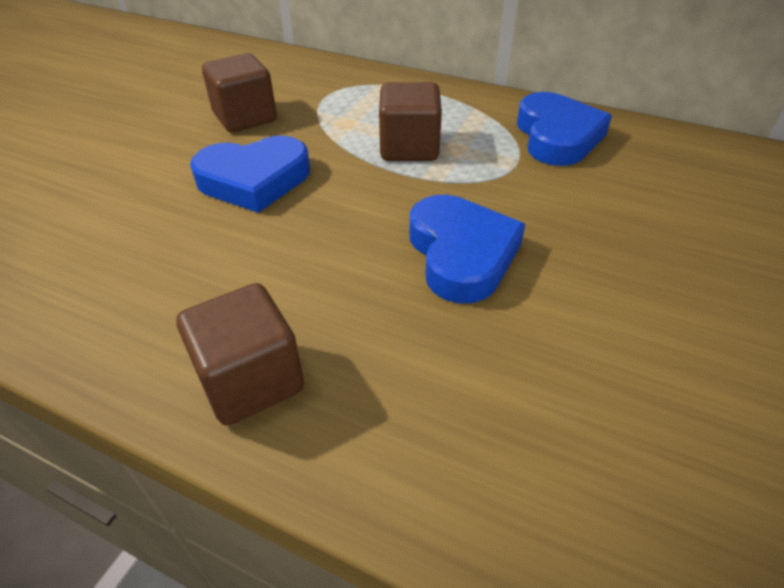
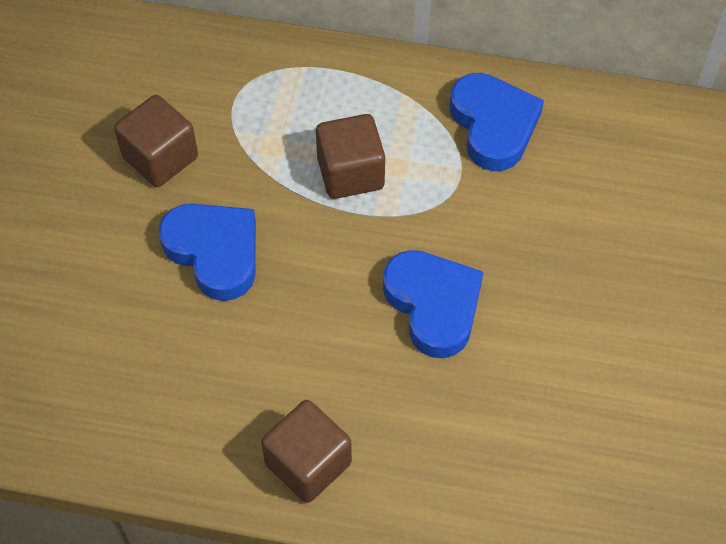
camera: 15 degrees left, 15 degrees up
(254, 180) = (214, 252): blue heart -> blue heart turned 105 degrees counterclockwise

